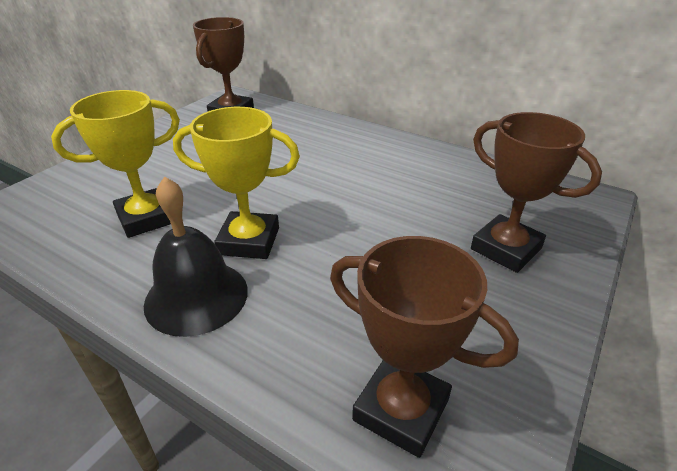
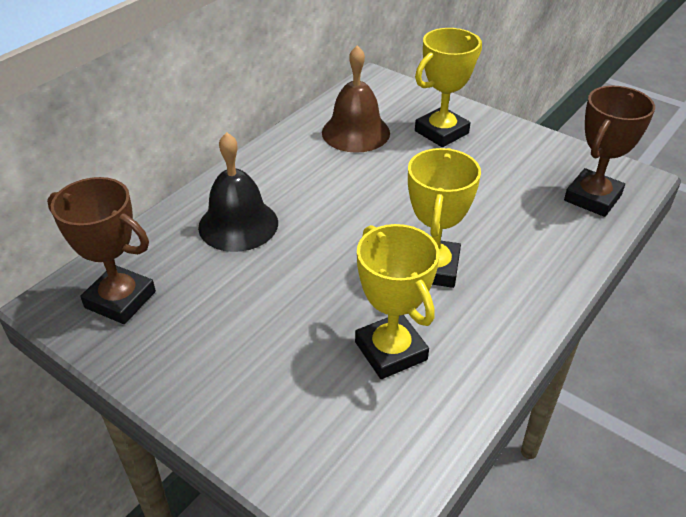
camera: 85 degrees left, 5 degrees up
(196, 296) = (509, 296): black bell -> black bell (238, 224)
(470, 188) = (355, 132): none -> brown bell
(505, 249) = (441, 132): brown trophy -> yellow trophy

